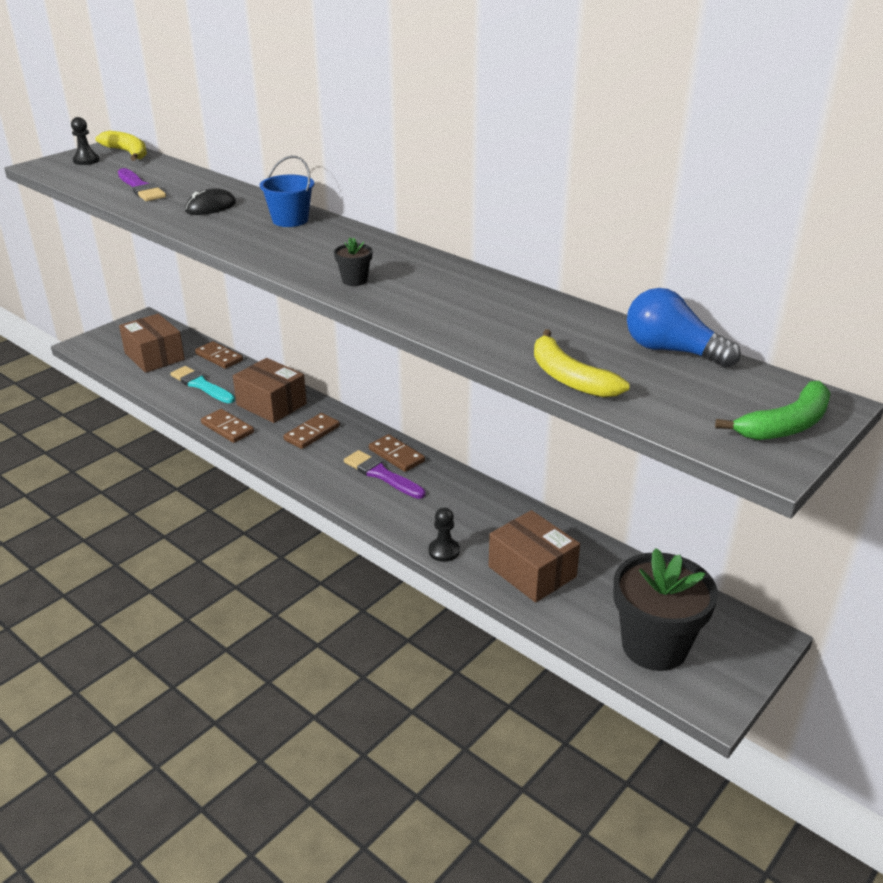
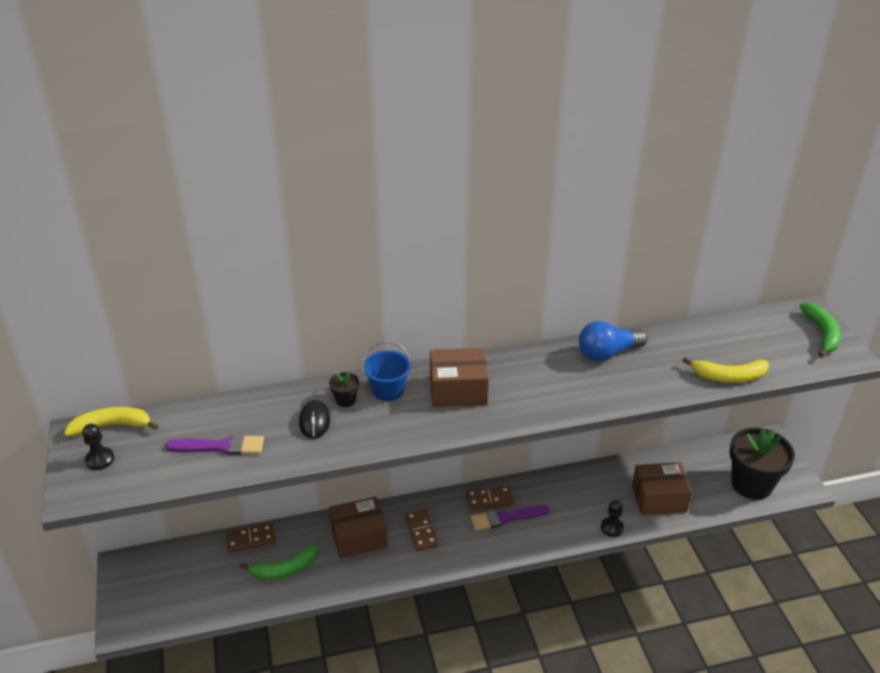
camera: 55 degrees left, 5 degrees up
(154, 356) = (203, 582): brown box -> brown box (458, 390)
(201, 385) = (286, 569): turquoise brush -> green banana
(227, 428) = (369, 578): brown domino -> none
(354, 280) = (528, 402): black flower pot -> black flower pot (345, 400)
(672, 351) = (723, 327): blue light bulb -> blue light bulb (607, 353)

